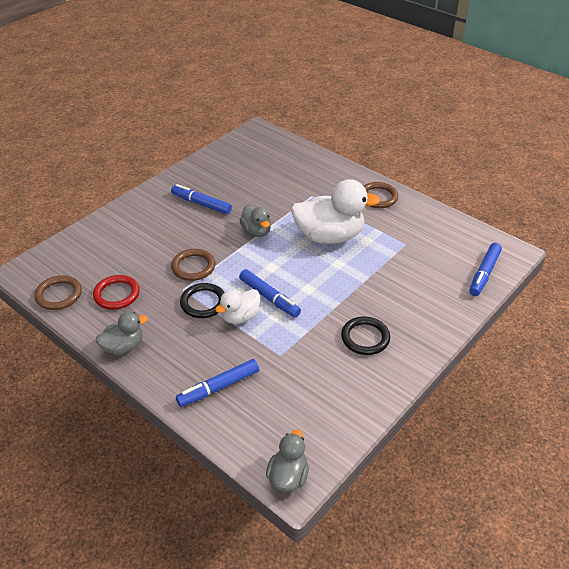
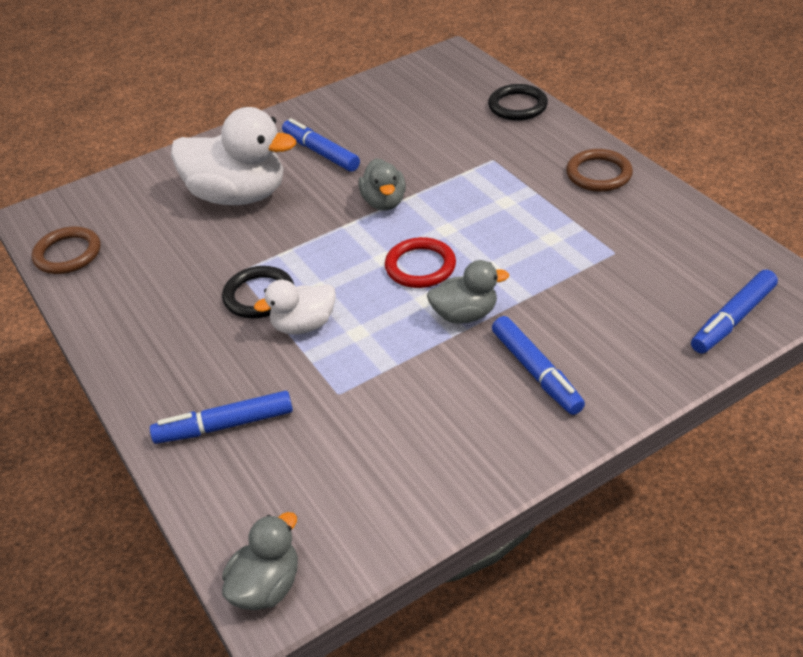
camera: 20 degrees right, 0 degrees up
(116, 294) = (144, 265): red ring -> red ring (420, 266)
(123, 346) = (119, 341): grey duck -> grey duck (465, 314)
(193, 267) = (268, 241): brown ring -> none
(269, 297) = (360, 303): blue marker -> blue marker (536, 371)
(329, 236) = (494, 224): white duck -> white duck (238, 196)
(365, 338) = (484, 390): black ring -> black ring (517, 106)

